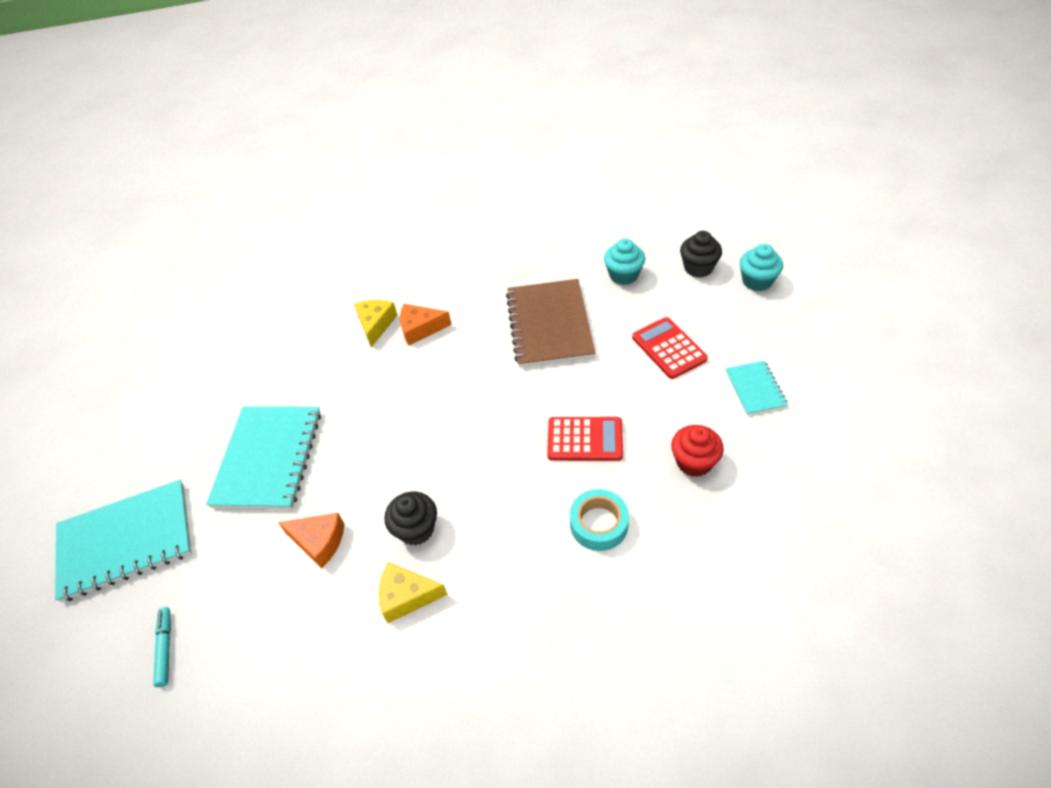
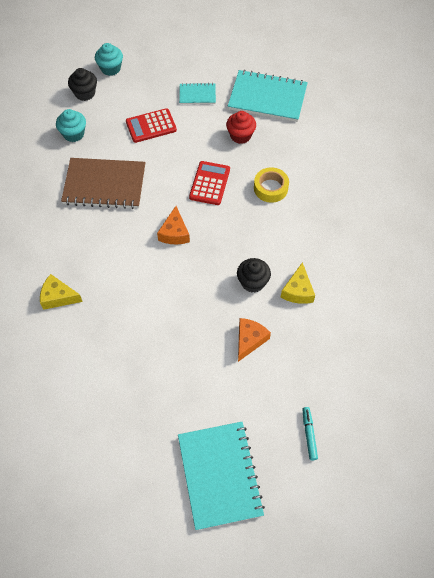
camera: 85 degrees left, 10 degrees up
(165, 648) = (309, 434): turquoise marker -> turquoise marker turned 90 degrees clockwise
(268, 458) = (170, 375): turquoise notebook -> turquoise notebook (267, 98)
(420, 329) = (75, 266): orange cheese -> orange cheese (174, 233)
(599, 524) = (270, 188): turquoise tape -> yellow tape

